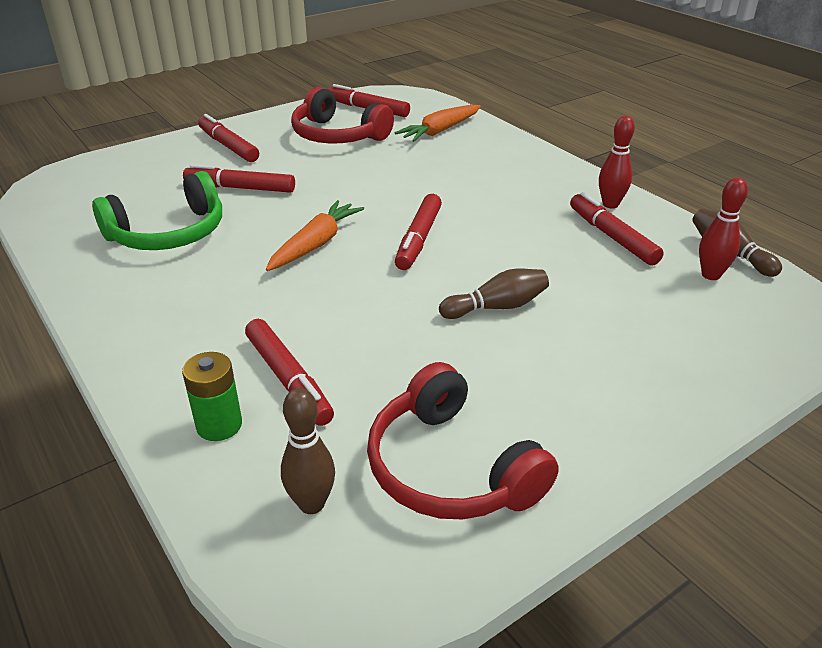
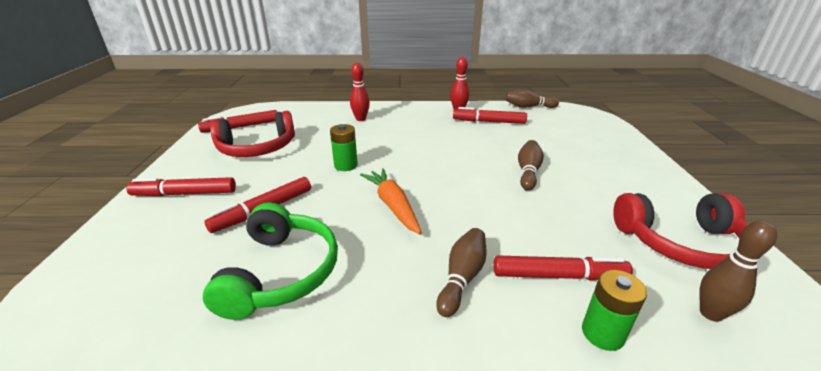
camera: 55 degrees left, 5 degrees down
(235, 321) = (462, 278): none -> brown bowling pin
(361, 190) = (346, 165): none -> green battery
(419, 239) = (431, 168): red marker -> none
(440, 131) = (314, 118): orange carrot -> none
(711, 275) = (542, 116): red bowling pin -> red bowling pin (361, 119)

